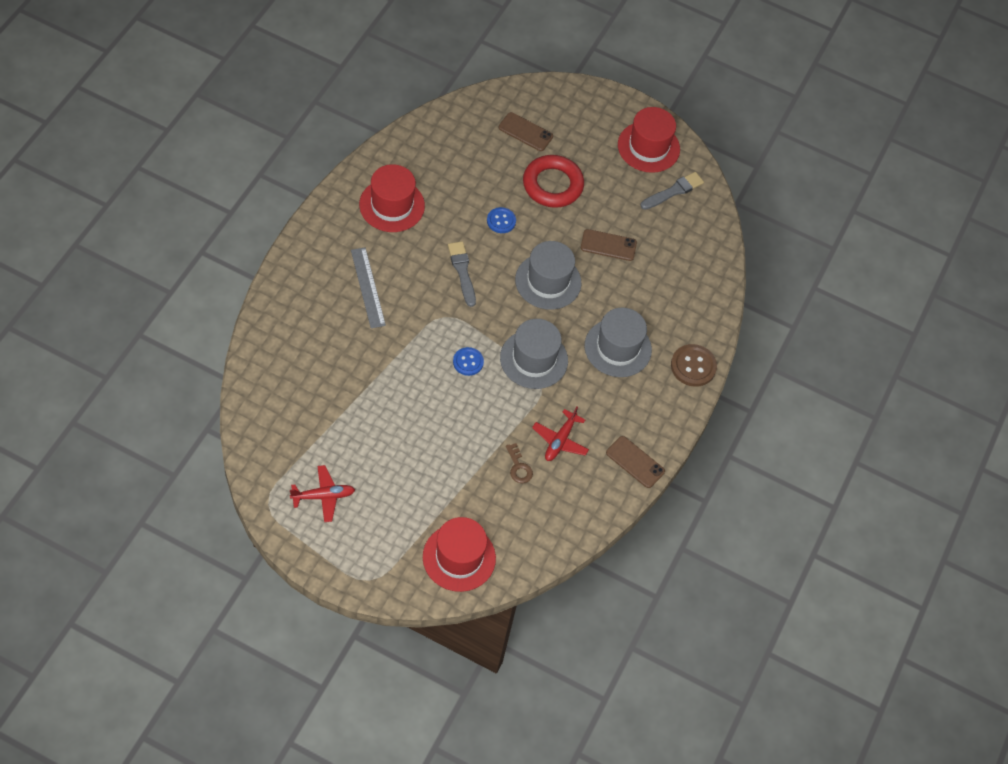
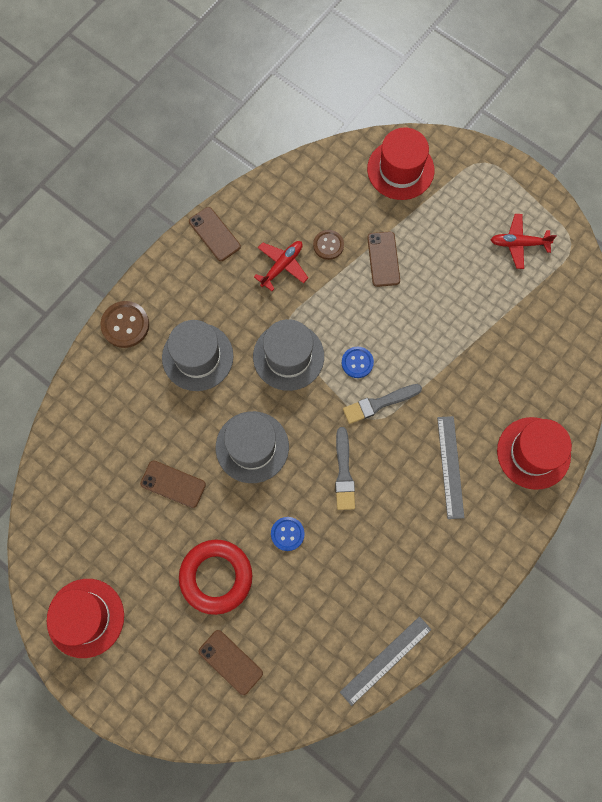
camera: 160 degrees left, 15 degrees up
(392, 205) = (409, 573): red hat -> red hat (533, 453)
(402, 146) = (385, 660): none -> grey ruler
(460, 461) = (383, 259): none -> brown phone
(518, 467) = (328, 245): brown key -> brown button
(673, 191) = (75, 548): grey brush -> grey brush (379, 404)

